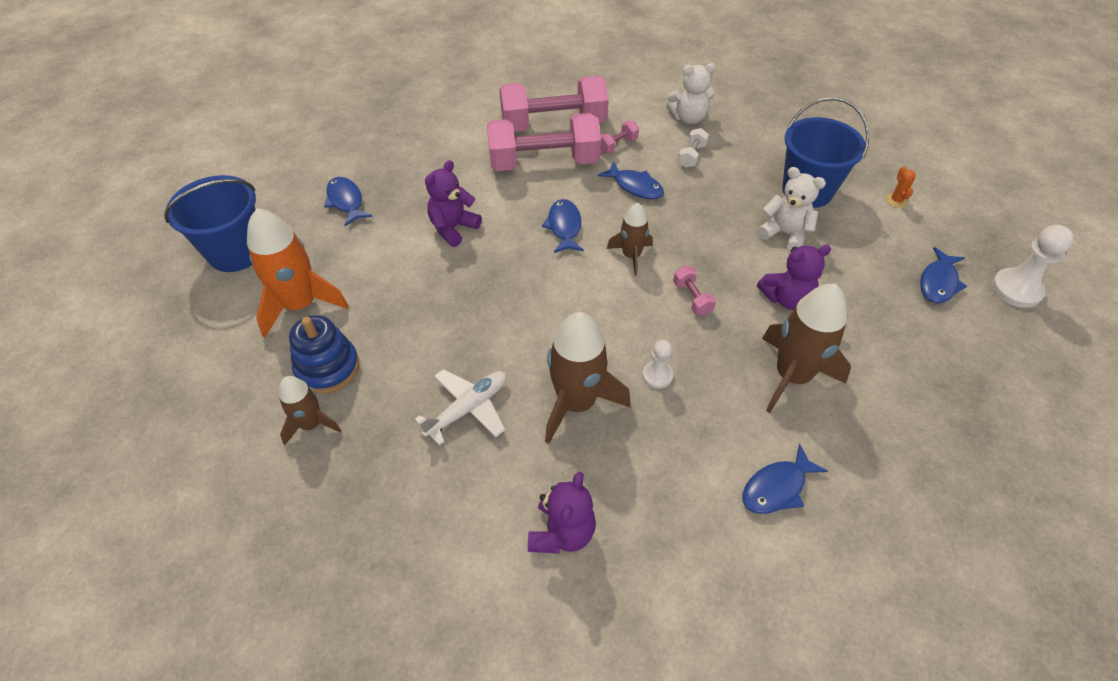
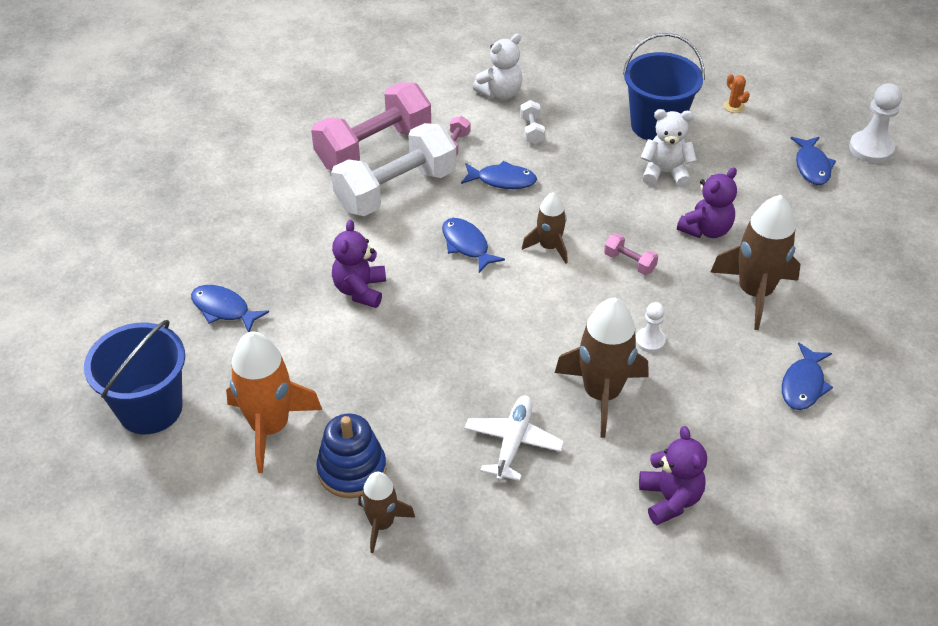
camera: 30 degrees left, 5 degrees down
(544, 163) = (396, 190): pink dumbbell -> white dumbbell

